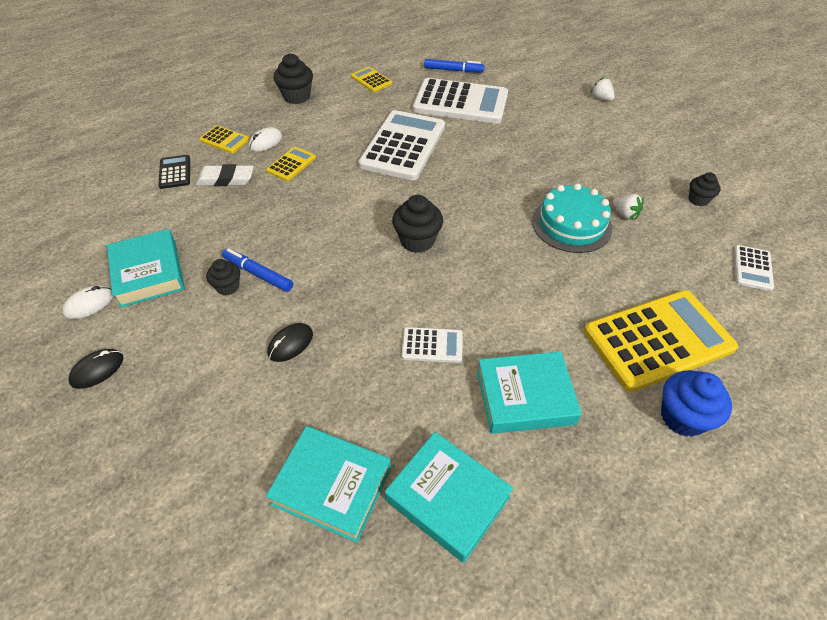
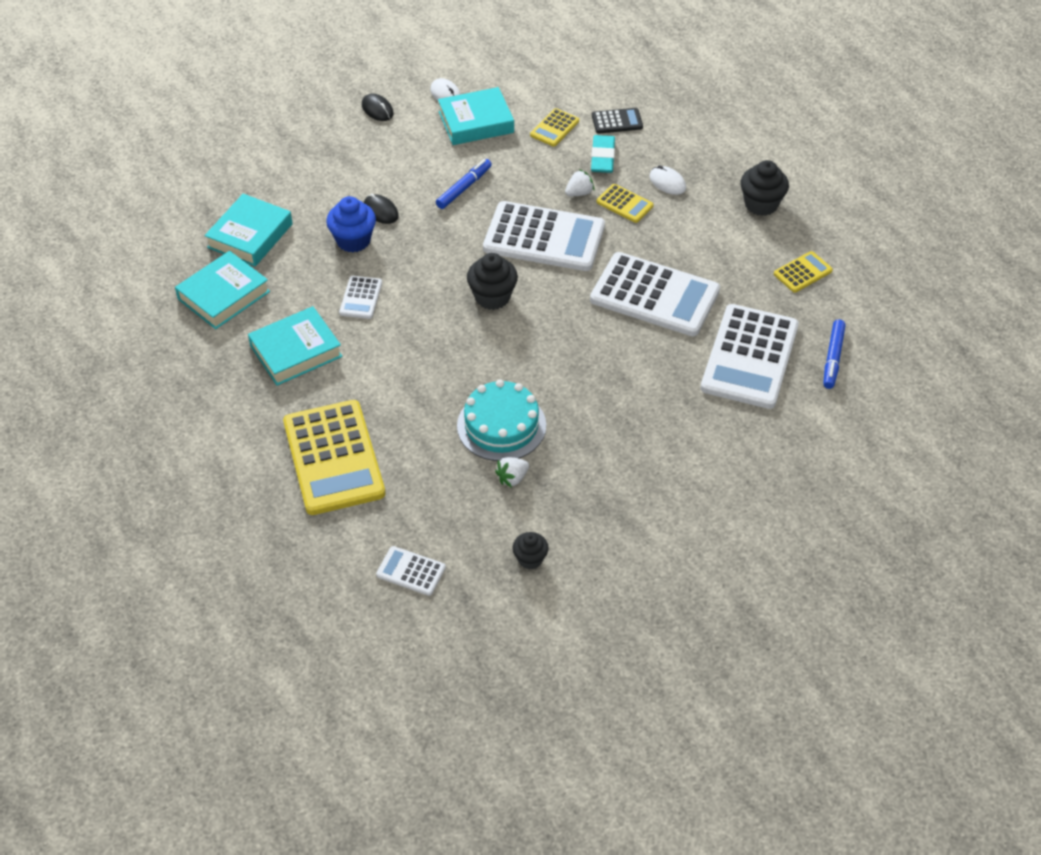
camera: 95 degrees right, 0 degrees up
(224, 140) = (671, 151): yellow calculator -> yellow calculator (554, 128)
(226, 179) = (602, 157): white eraser -> turquoise eraser
(228, 287) = (451, 170): black cupcake -> none
(335, 211) = (544, 237): none -> white calculator
(525, 397) = (296, 351): turquoise book -> turquoise book turned 60 degrees clockwise
(601, 98) = (761, 514): white strawberry -> white strawberry (579, 193)
(682, 417) = (251, 452): blue cupcake -> blue cupcake (353, 240)

